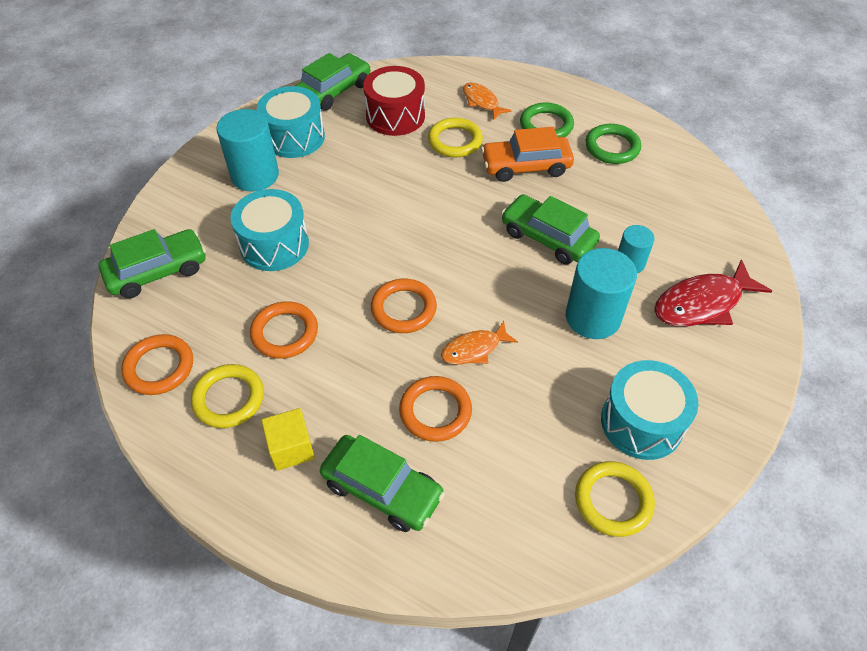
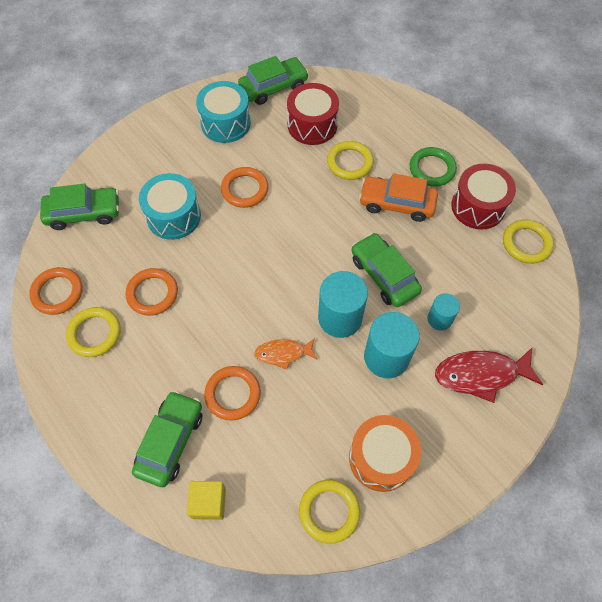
camera: 20 degrees right, 10 degrees up
(255, 175) = (183, 150): turquoise cylinder -> turquoise cylinder (340, 318)
(291, 448) = (121, 387): yellow cube -> yellow cube (209, 502)
(382, 489) = (170, 441): green car -> green car turned 120 degrees counterclockwise
(403, 309) = (245, 302): orange ring -> orange ring (245, 189)
(482, 102) = (388, 131): orange fish -> none
(612, 147) = (478, 206): green ring -> red drum
(641, 422) = (381, 458): turquoise drum -> orange drum
(679, 168) = (526, 243): none -> yellow ring

